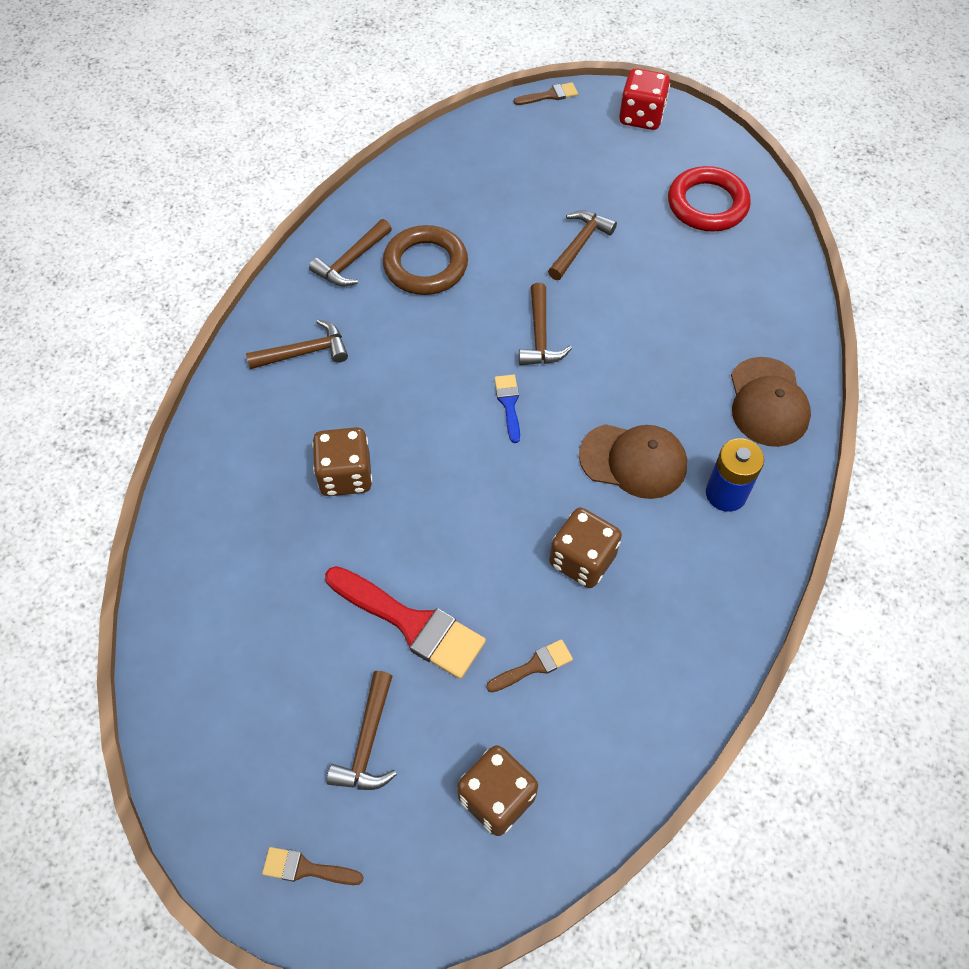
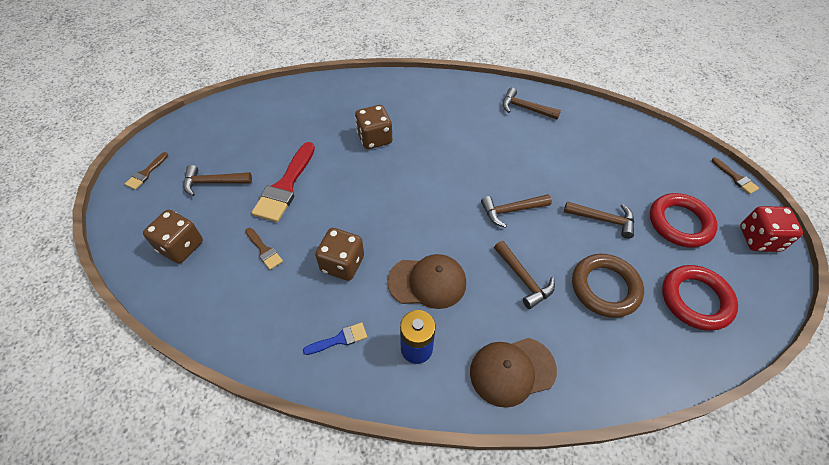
camera: 75 degrees right, 5 degrees down
(305, 352) = (451, 104): brown hammer -> brown hammer (523, 279)
(306, 868) = (146, 173): brown brush -> brown brush turned 150 degrees counterclockwise
(425, 265) = (540, 142): brown ring -> brown ring (605, 288)
(509, 404) = (449, 203): blue brush -> blue brush (339, 339)
(603, 174) = (679, 223): none -> red ring
(633, 461) = (427, 282): brown cap -> brown cap turned 90 degrees counterclockwise

